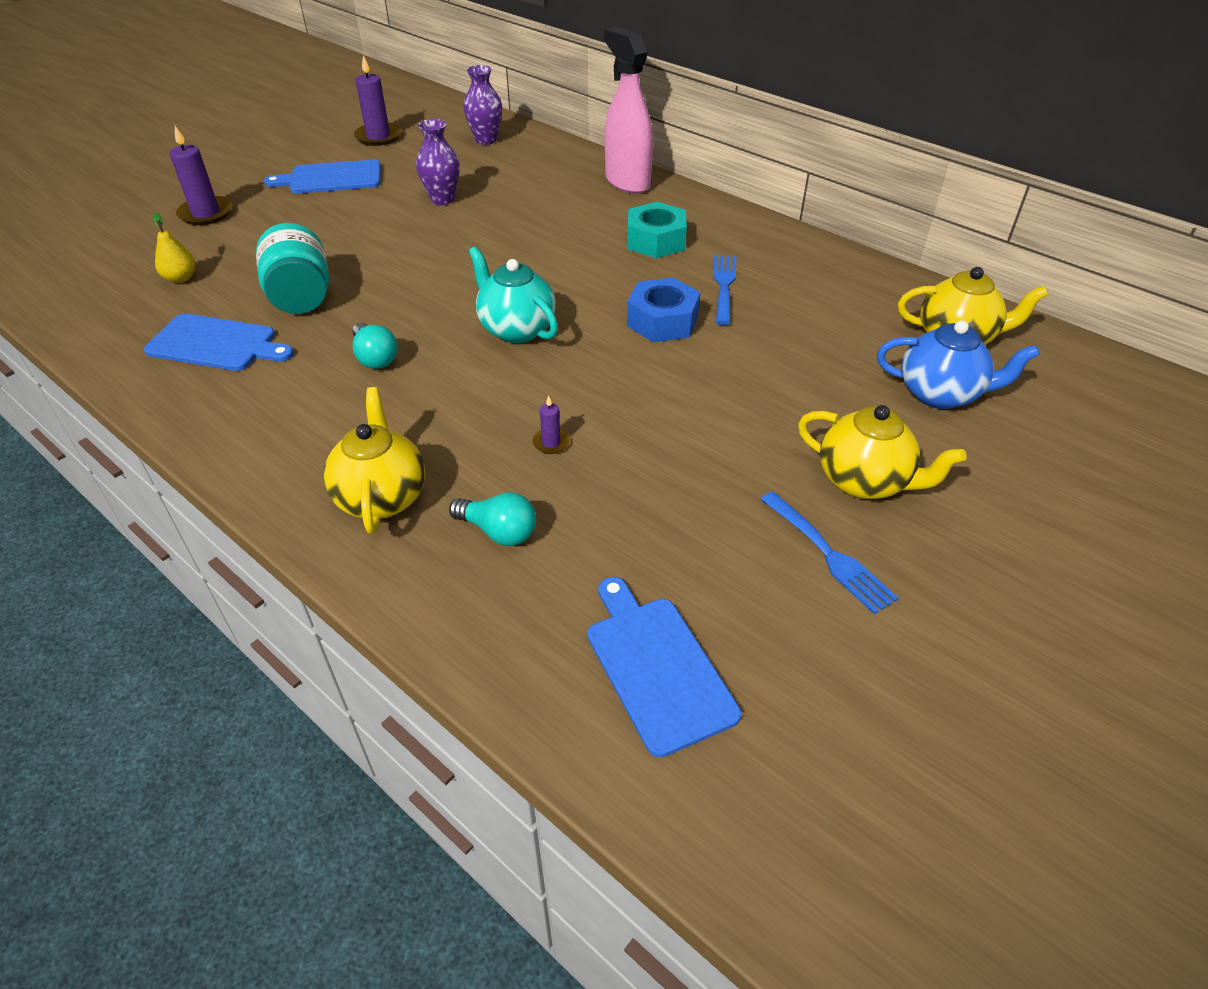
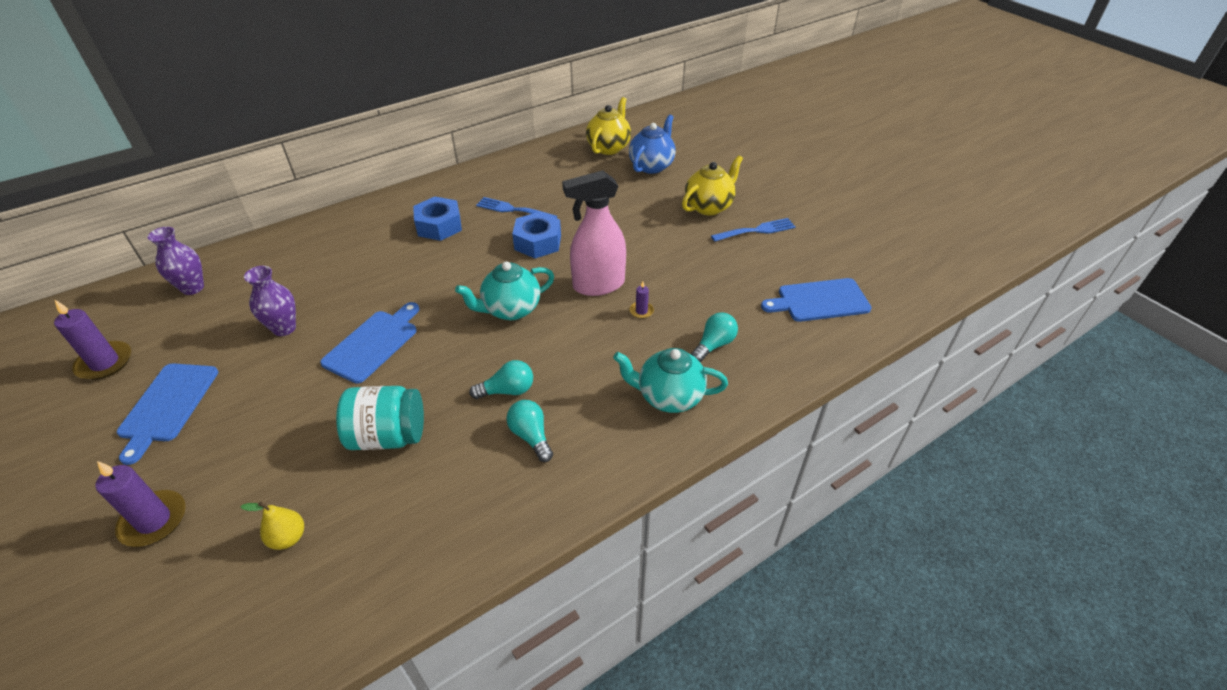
camera: 75 degrees left, 0 degrees up
(216, 344) = (431, 501): blue cutting board -> blue cutting board (373, 343)
(305, 390) = (531, 436): none -> turquoise light bulb
(382, 497) = (669, 397): yellow teapot -> turquoise teapot
(627, 182) = (344, 223): pink spray bottle -> pink spray bottle (598, 285)
(656, 241) = (439, 226): turquoise nut -> blue nut

